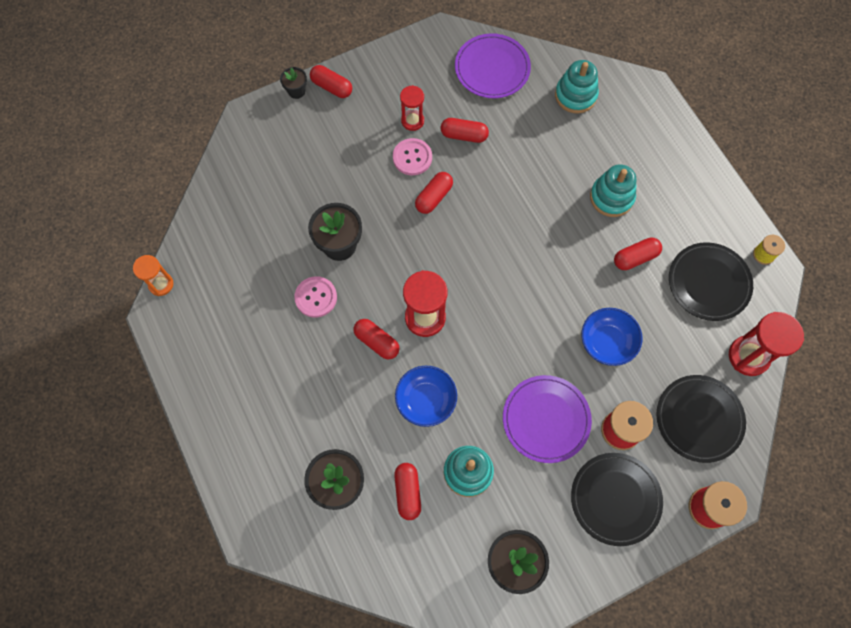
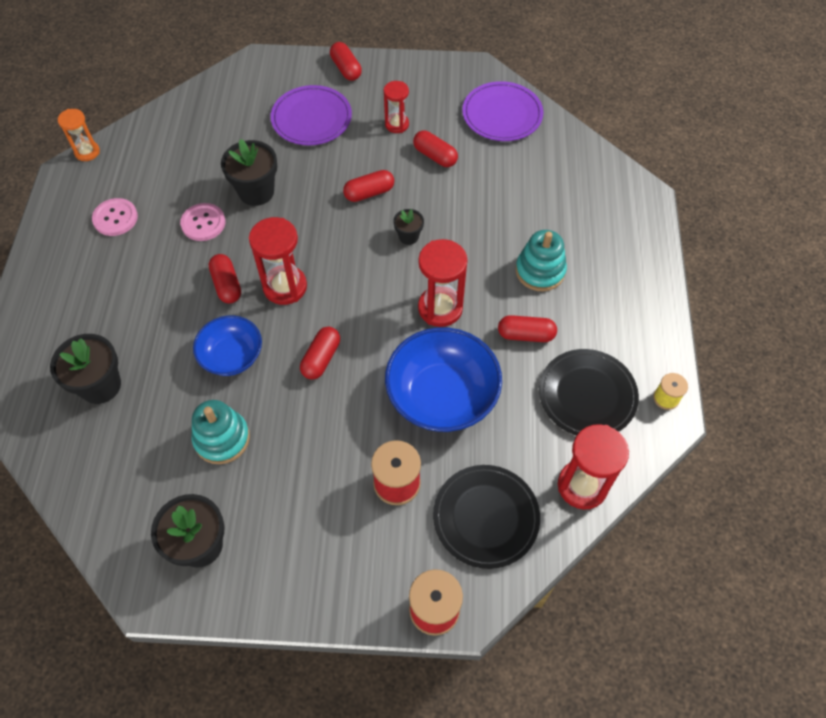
camera: 30 degrees right, 10 degrees down
(296, 91) = (313, 59): black flower pot -> black flower pot (408, 236)
(408, 492) = (154, 425): red capsule -> red capsule (321, 358)
(412, 157) = (374, 153): pink button -> pink button (115, 218)
(546, 419) = (330, 433): purple plate -> purple plate (311, 118)
(558, 270) = (440, 308): none -> red hourglass
(575, 95) = (567, 170): turquoise stacking toy -> none
(607, 342) = (442, 395): blue bowl -> blue bowl, size x1.64
(615, 499) = (344, 544): black plate -> none

